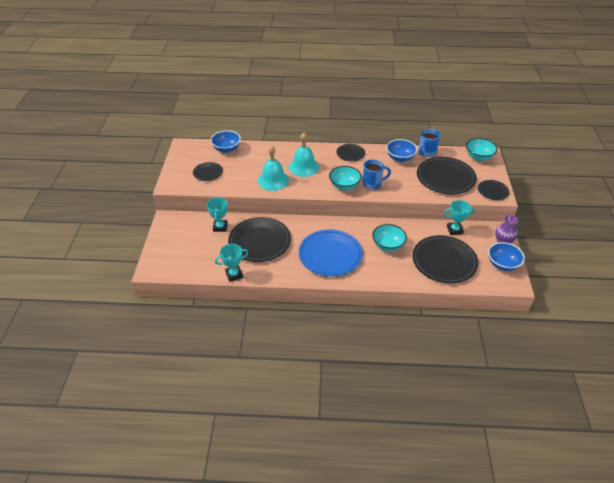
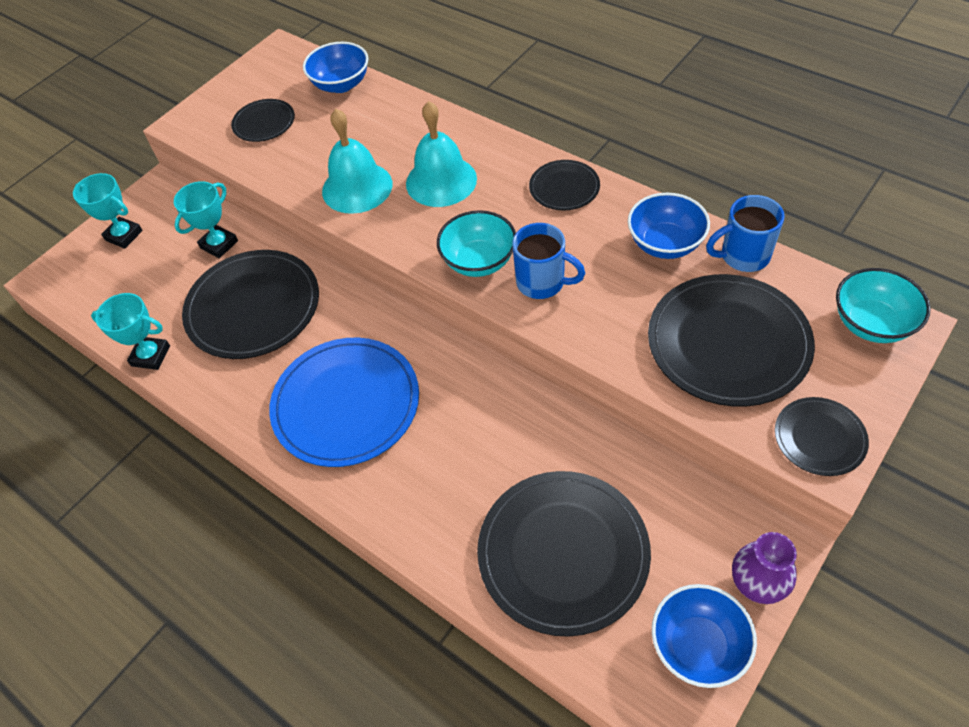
camera: 40 degrees right, 10 degrees up
(388, 245) = (477, 444): turquoise bowl -> none
(454, 230) = (662, 485): turquoise trophy -> turquoise trophy (124, 235)

